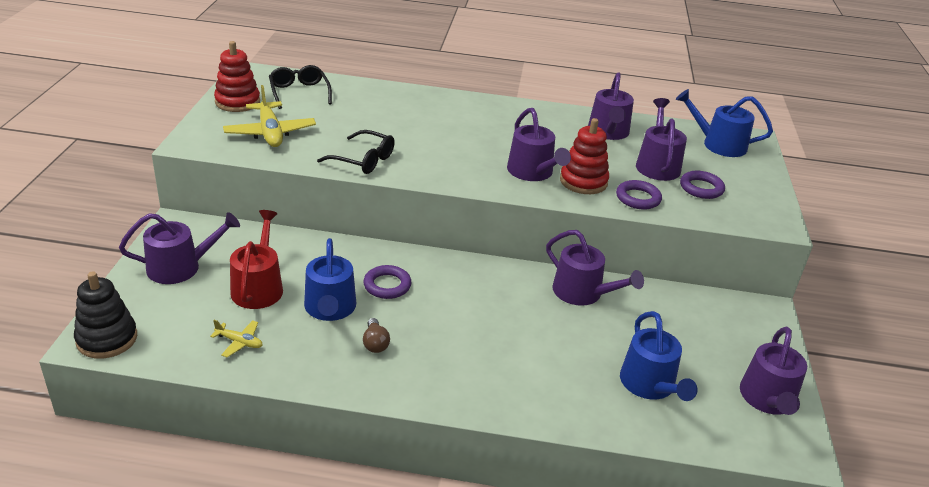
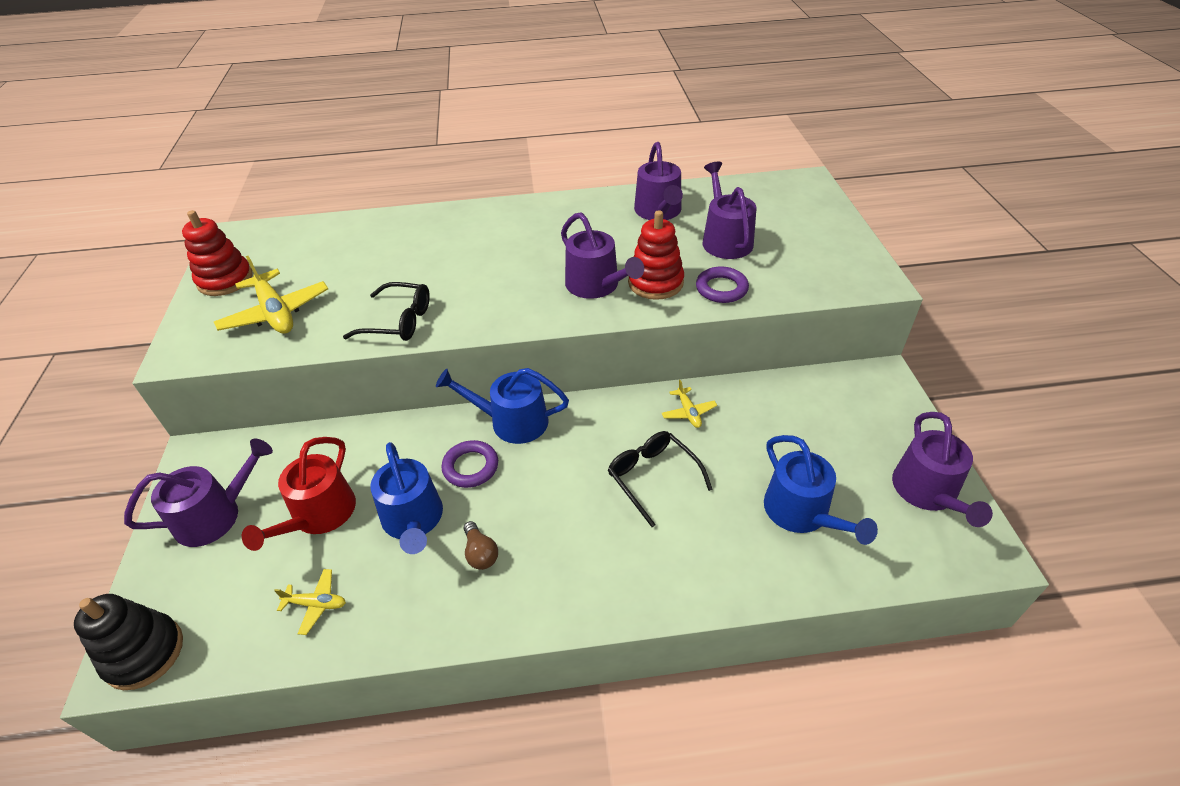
camera: 10 degrees left, 10 degrees up
(258, 287) = (319, 515): red watering can -> red watering can turned 150 degrees counterclockwise
(299, 92) = (297, 248): black glasses -> black glasses (653, 477)
(582, 293) = (688, 412): purple watering can -> yellow plane
(701, 188) = (782, 257): purple ring -> none
(719, 144) = (777, 197): blue watering can -> blue watering can (512, 421)

